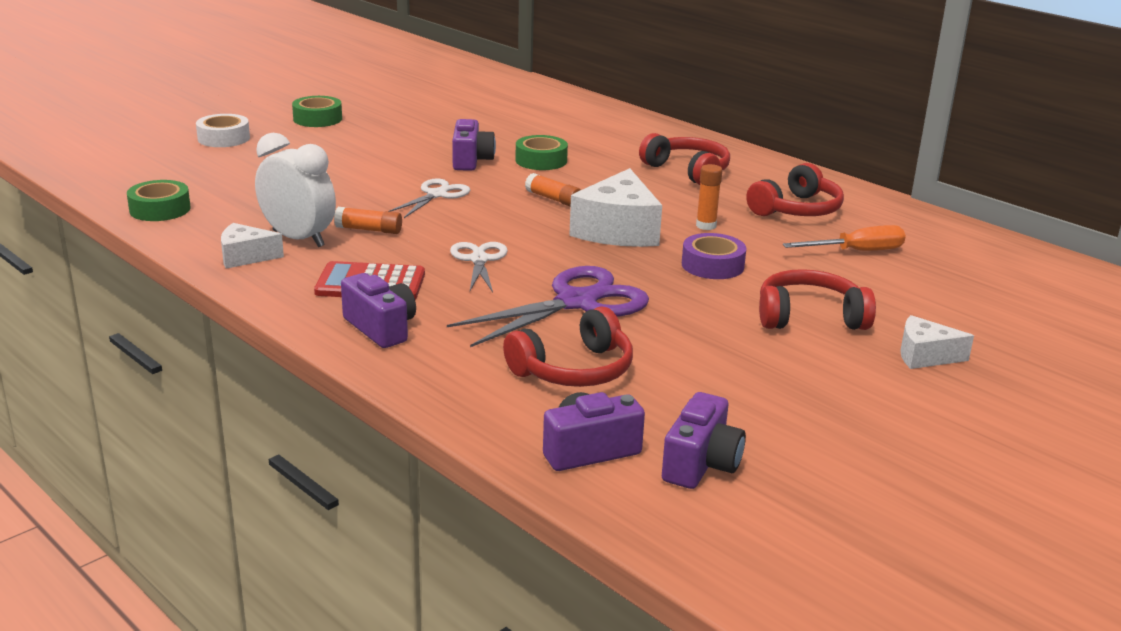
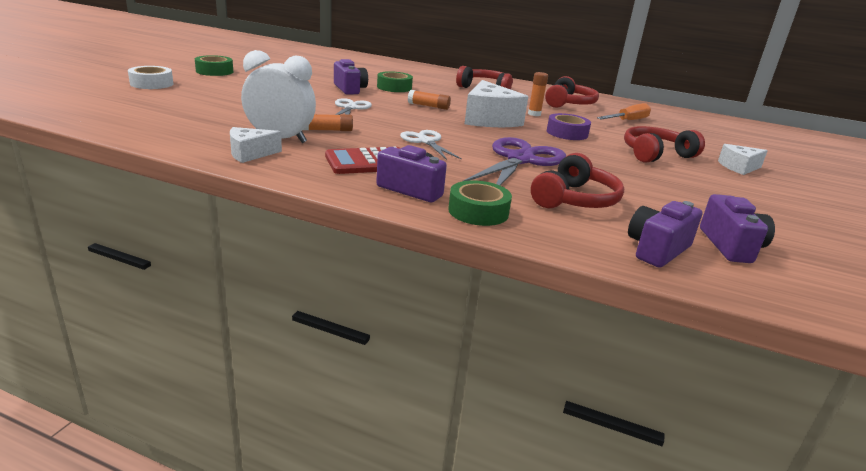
camera: 25 degrees left, 0 degrees up
(160, 209) = (141, 128): green tape -> green tape (478, 211)

